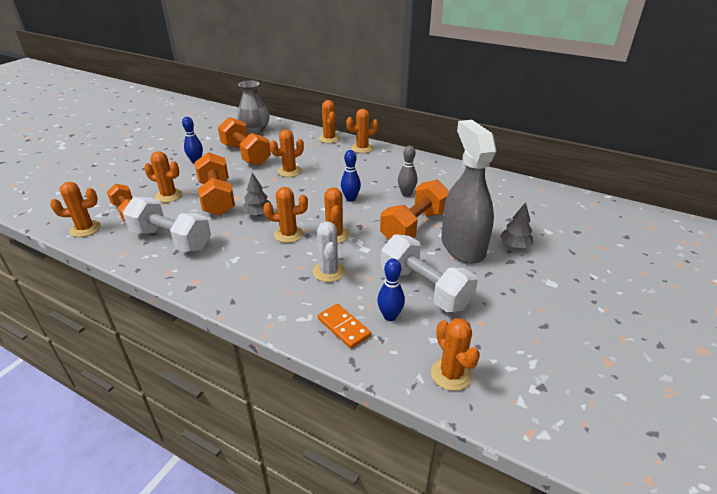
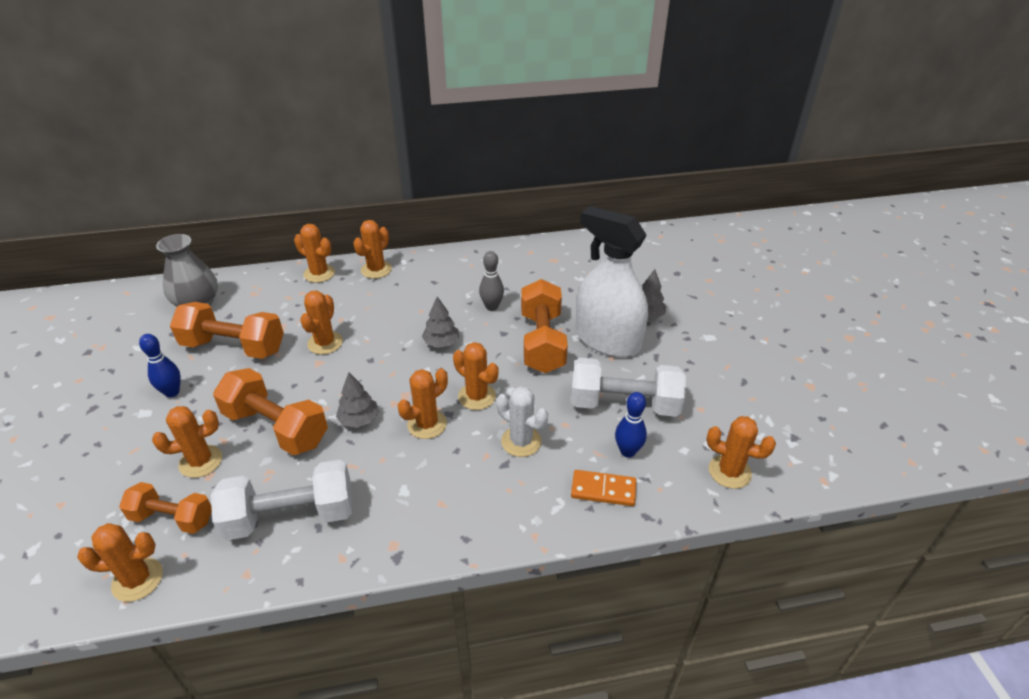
camera: 40 degrees left, 5 degrees up
(85, 229) = (137, 579): orange cactus -> orange cactus turned 45 degrees clockwise
(350, 199) = (441, 343): blue bowling pin -> grey tree
(462, 246) = (607, 340): grey spray bottle -> white spray bottle

